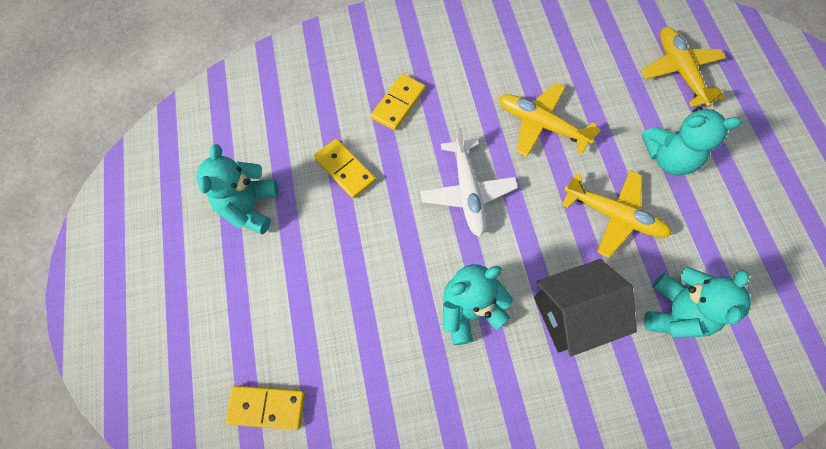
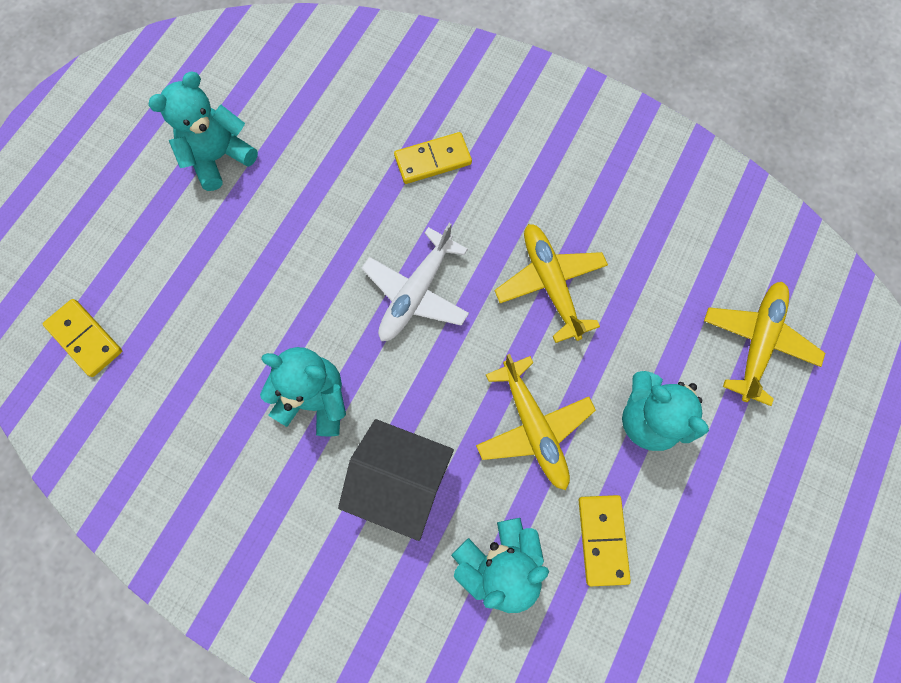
camera: 40 degrees right, 5 degrees up
(345, 169) = (327, 186): yellow domino -> yellow domino (602, 539)

